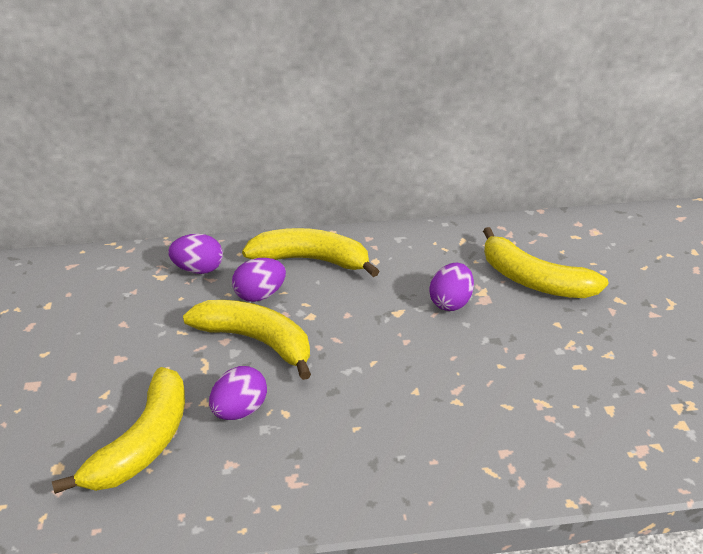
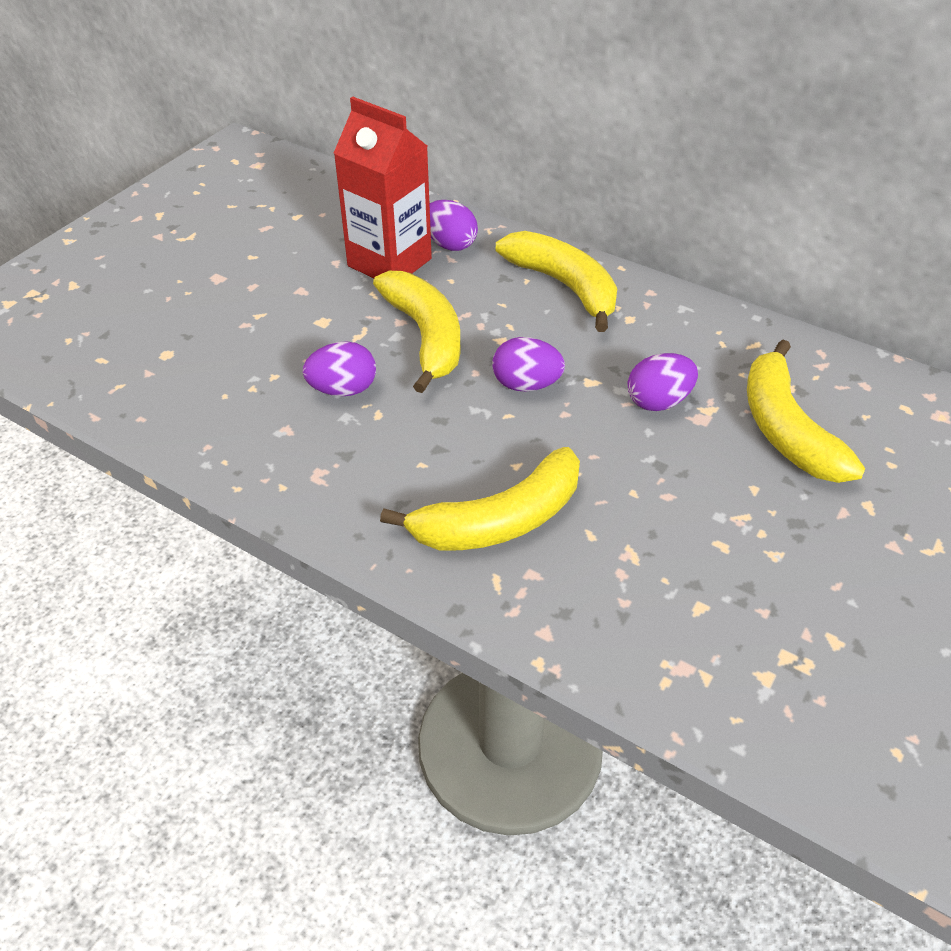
camera: 40 degrees right, 10 degrees up
(143, 443) = (242, 371): yellow banana -> yellow banana (499, 520)
(167, 303) = (389, 262): none -> red carton
(260, 295) = (477, 296): purple egg -> purple egg (526, 385)

